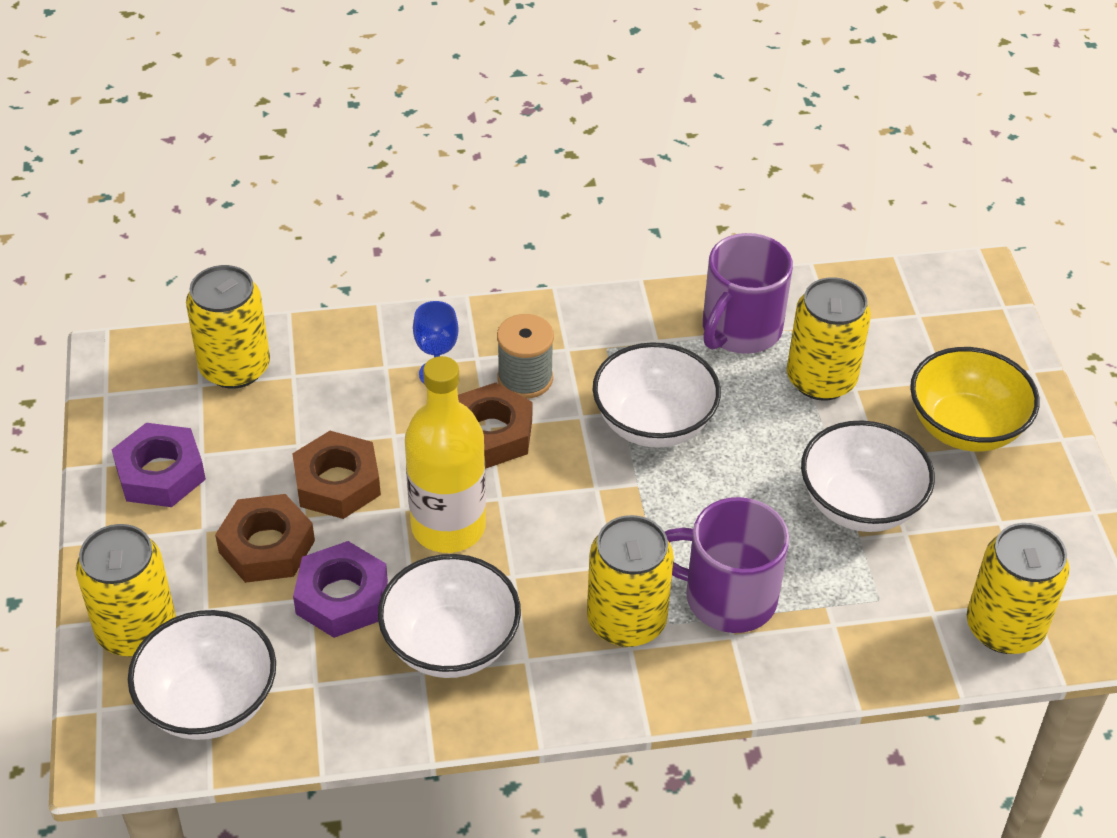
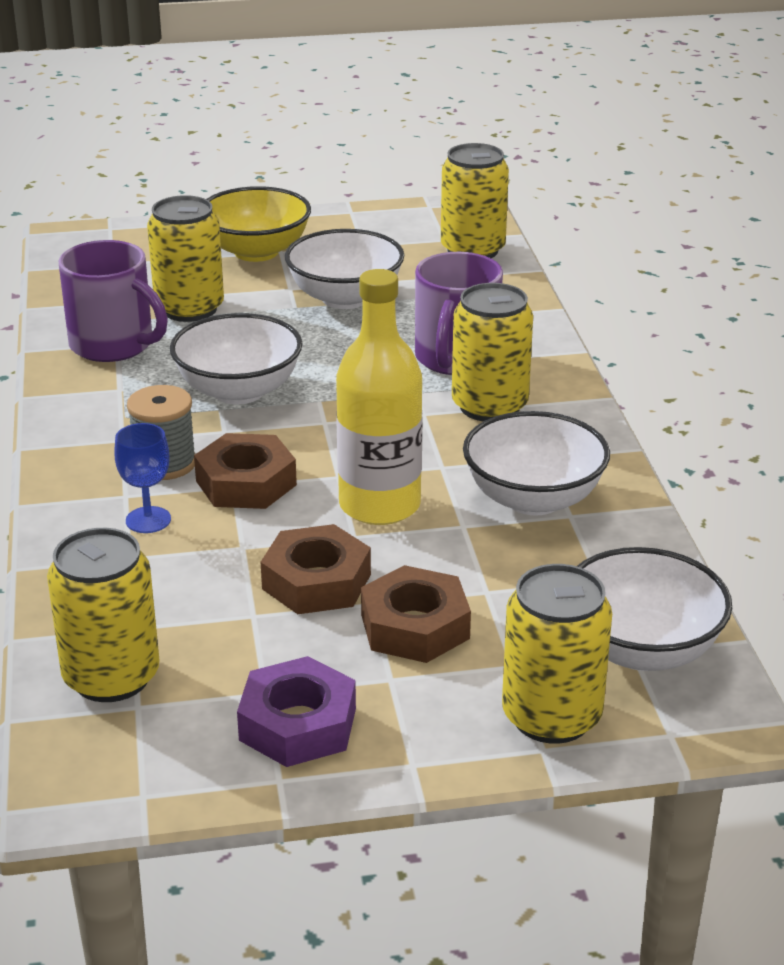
camera: 90 degrees left, 15 degrees down
(342, 597) = (483, 569): purple nut -> none

